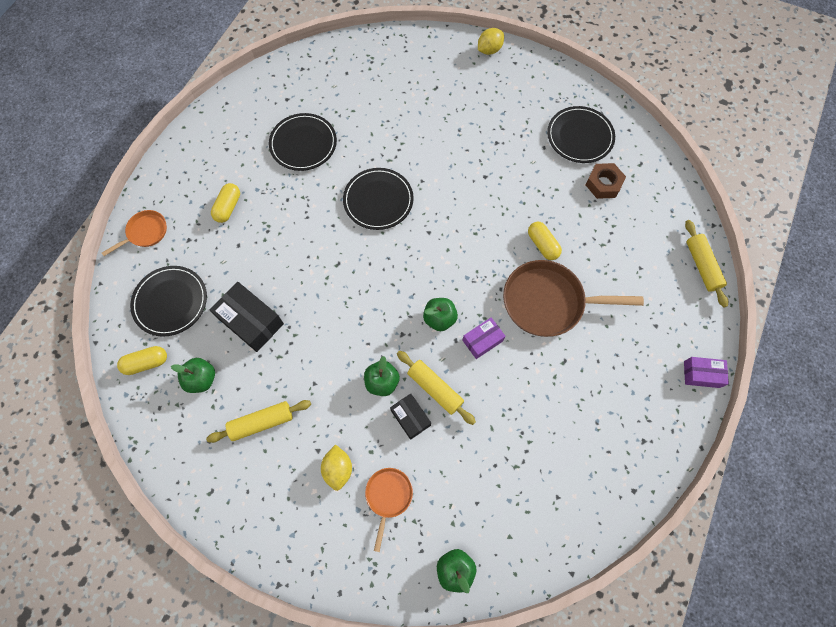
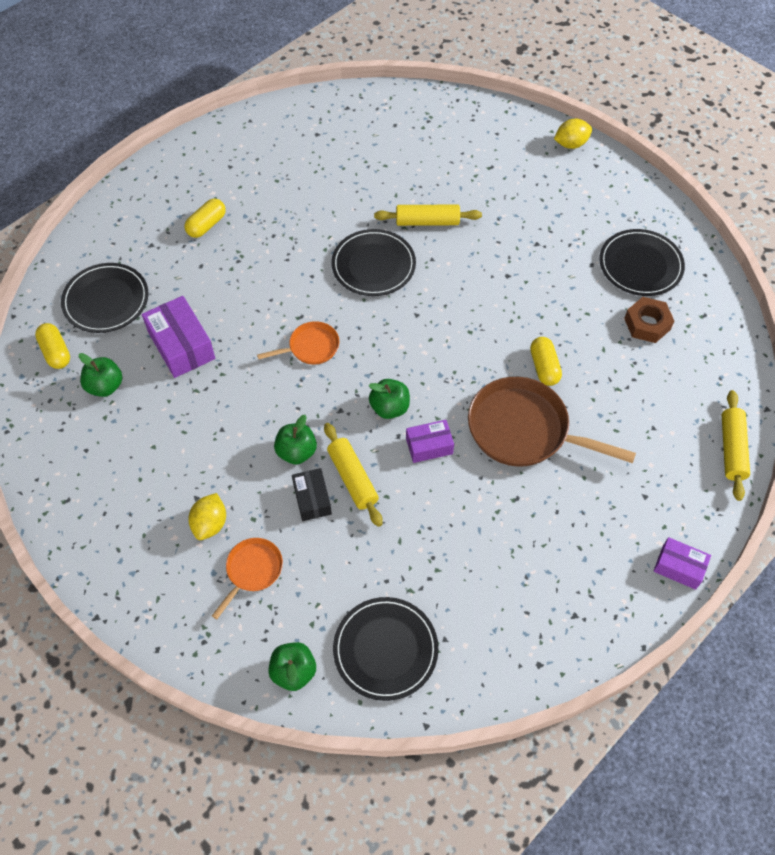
camera: 20 degrees right, 10 degrees down
(145, 232) = (109, 225): orange pan -> orange pan (310, 347)
(146, 363) = (56, 352): yellow capsule -> yellow capsule turned 60 degrees clockwise
(251, 321) = (181, 345): black box -> purple box
(262, 422) = (149, 450): yellow rolling pin -> yellow rolling pin (427, 222)
(303, 144) = (315, 184): black plate -> black plate (385, 649)

